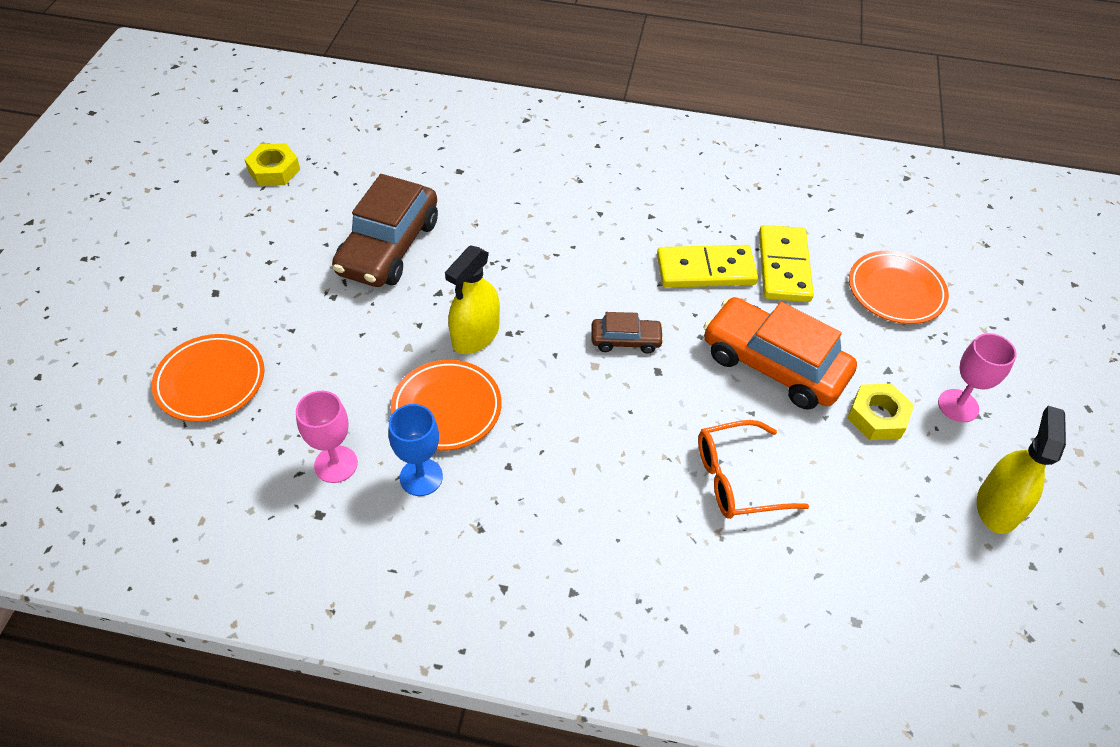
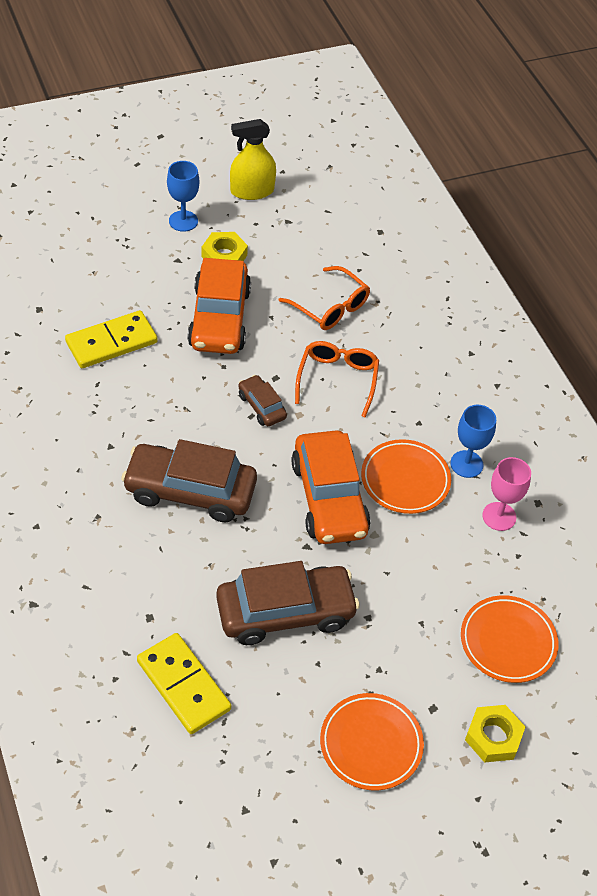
camera: 125 degrees left, 0 degrees up
(274, 170) = (260, 779): yellow nut -> yellow nut (493, 737)
(475, 335) = (329, 498): yellow spray bottle -> orange car
(561, 244) = (190, 491): none -> brown car
(620, 424) = (337, 379): none -> orange glasses
(705, 270) = (151, 387): yellow domino -> yellow domino (183, 685)
(895, 291) = (92, 273): orange plate -> orange plate (371, 744)
(958, 405) = (183, 221): pink goblet -> blue goblet

